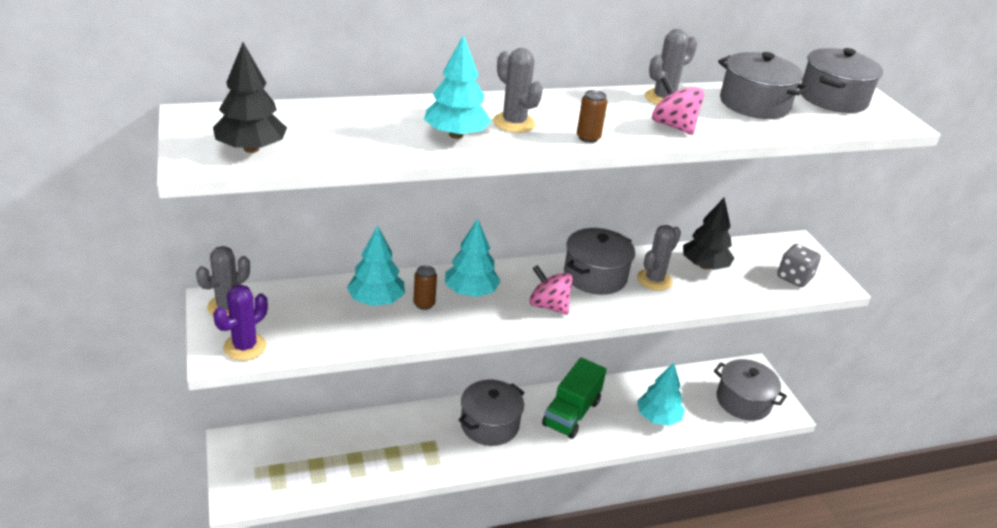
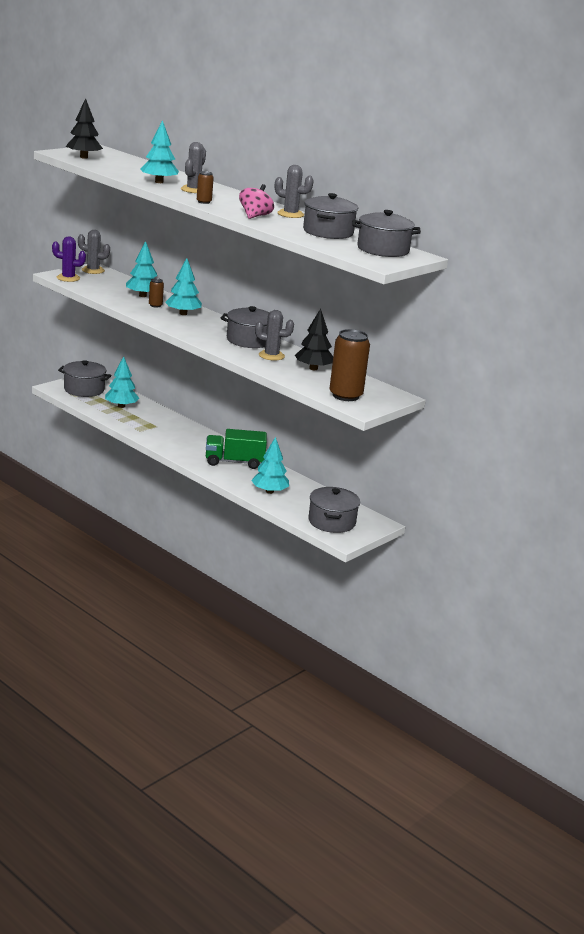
camera: 60 degrees right, 10 degrees down
(351, 450) = (121, 406): none -> turquoise tree
(489, 425) = (190, 439): grey pot -> grey pot (84, 389)
(548, 306) = (198, 332): pink spinning top -> none
(794, 278) = (345, 396): grey dice -> brown can

